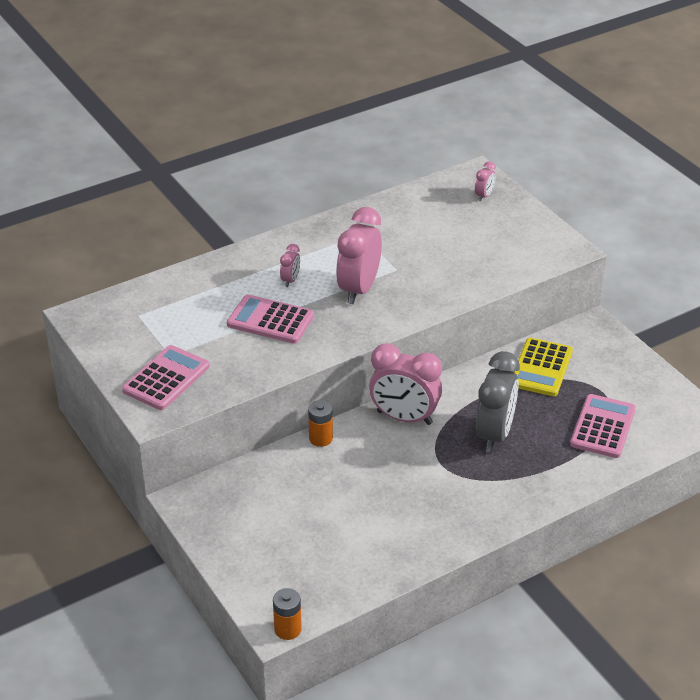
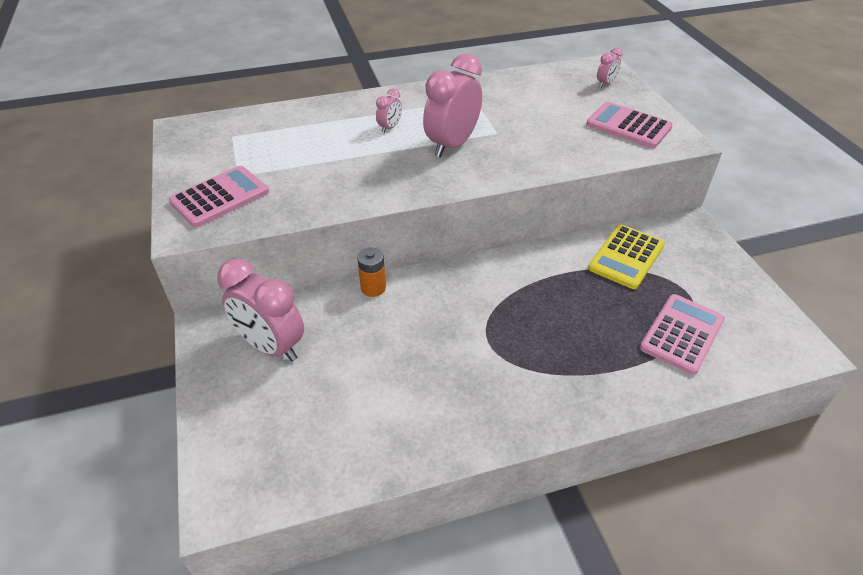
camera: 15 degrees right, 5 degrees up
(270, 320) = (352, 159): pink calculator -> pink calculator (628, 126)
(288, 629) = (230, 515): orange battery -> none
(404, 418) = (466, 282): pink clock -> pink clock (271, 346)
(494, 434) = (556, 319): grey clock -> none

